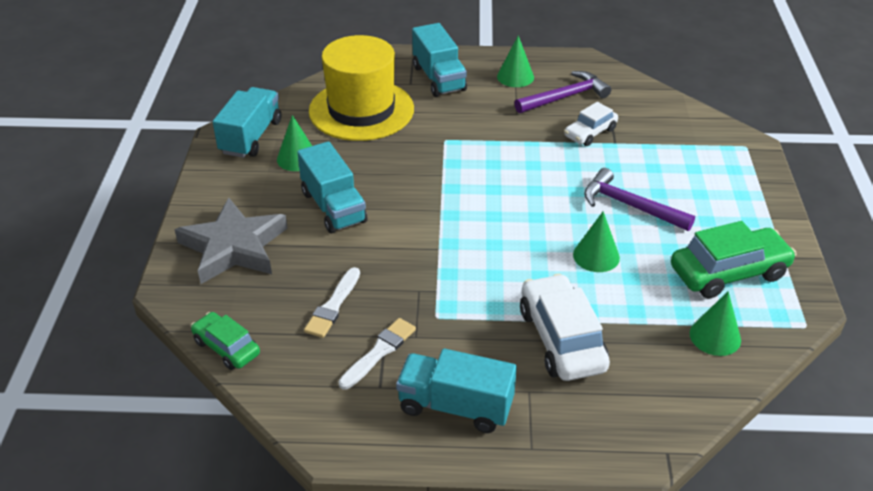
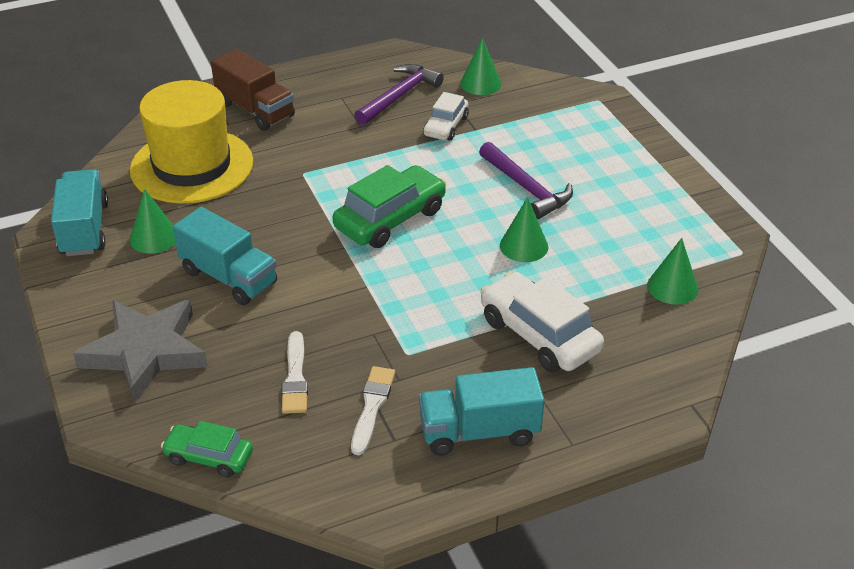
camera: 25 degrees left, 0 degrees up
(439, 78) = (255, 110): turquoise truck -> brown truck
(515, 77) = (335, 88): green cone -> green cone (480, 83)
(630, 206) = (526, 188): purple hammer -> purple hammer turned 135 degrees counterclockwise
(728, 272) = (651, 224): green car -> green car (390, 219)

